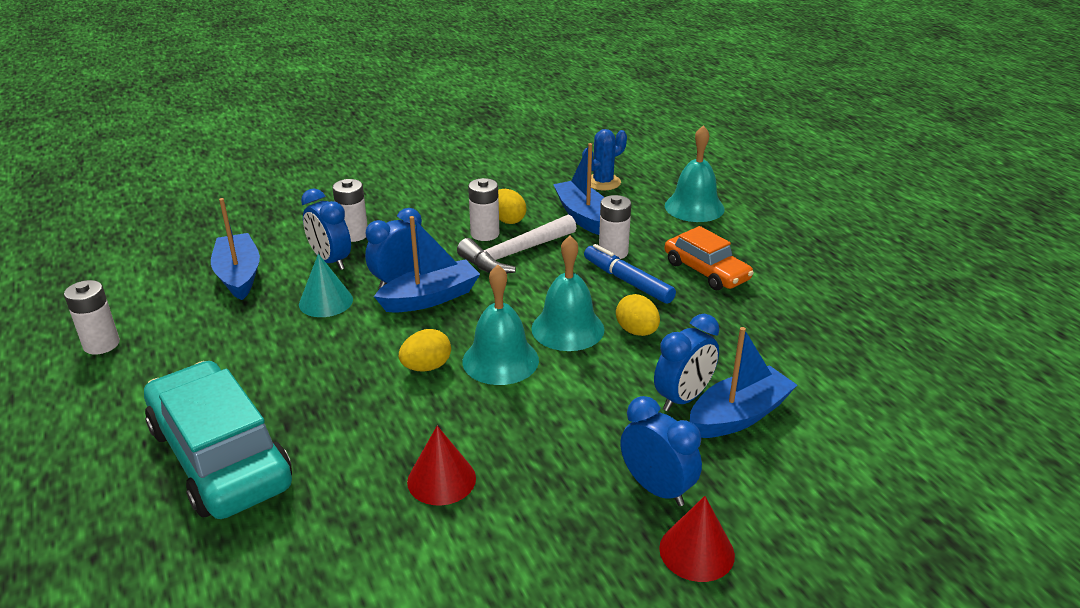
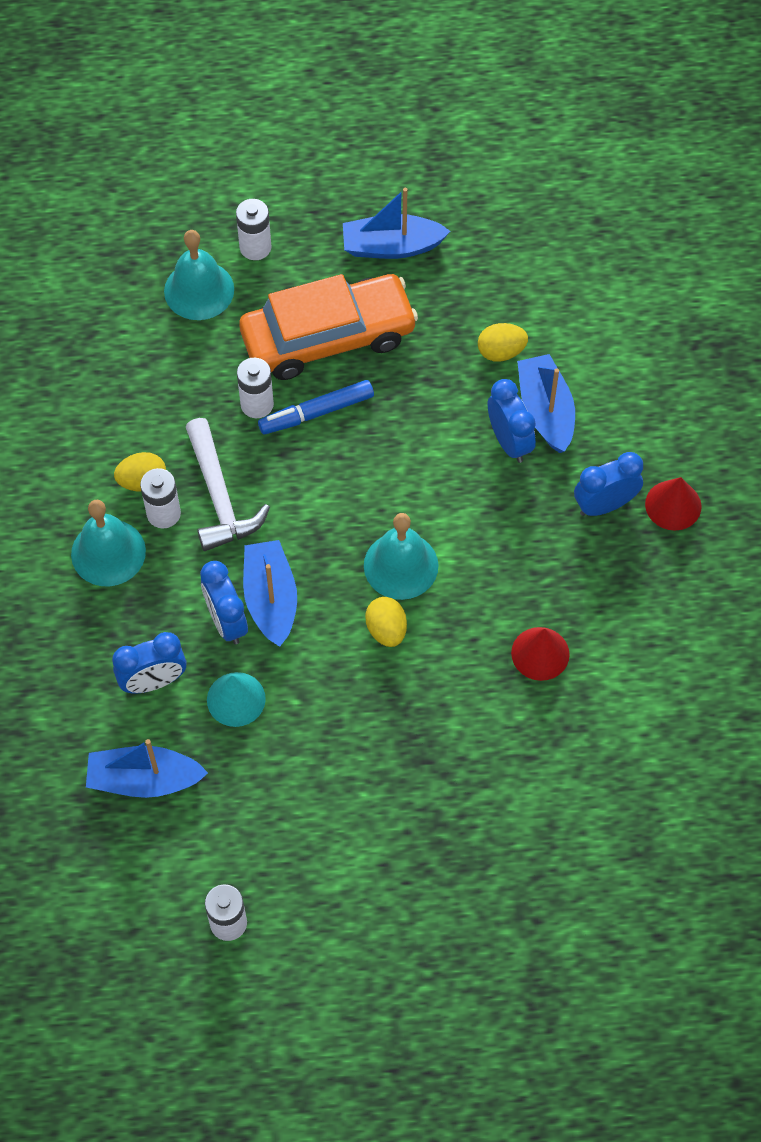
camera: 70 degrees left, 30 degrees up
(220, 456) = (449, 819): turquoise car -> none
(354, 235) = (104, 648): white battery -> white battery (255, 247)
(567, 328) = (374, 493): turquoise bell -> turquoise bell (108, 552)
(583, 216) = (168, 404): blue boat -> blue boat (391, 246)
(603, 182) = (99, 355): blue cactus -> none
(637, 331) = (402, 438): yellow egg -> yellow egg (501, 352)
(706, 271) = (328, 337): orange car -> orange car, size x1.71

